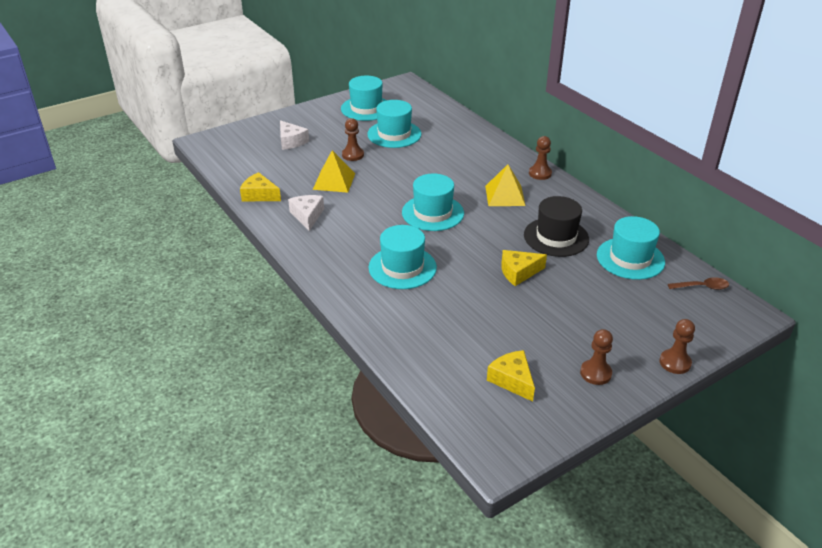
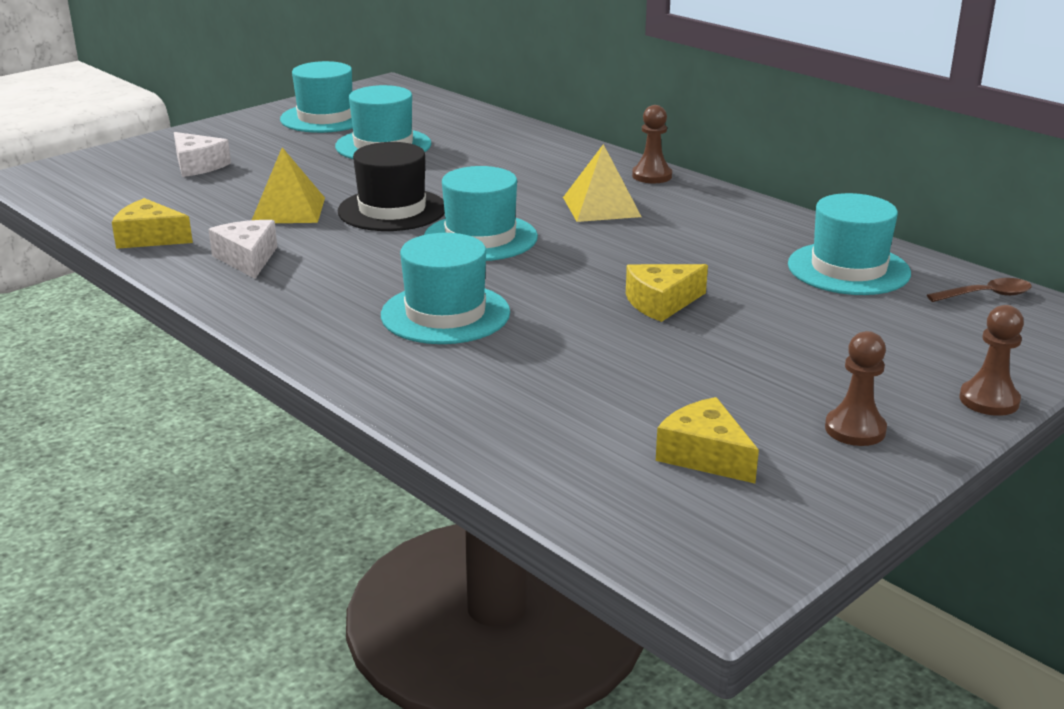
camera: 10 degrees left, 10 degrees down
(353, 155) = (315, 175): brown pawn -> none
(556, 237) = (710, 252): black hat -> black hat (392, 210)

